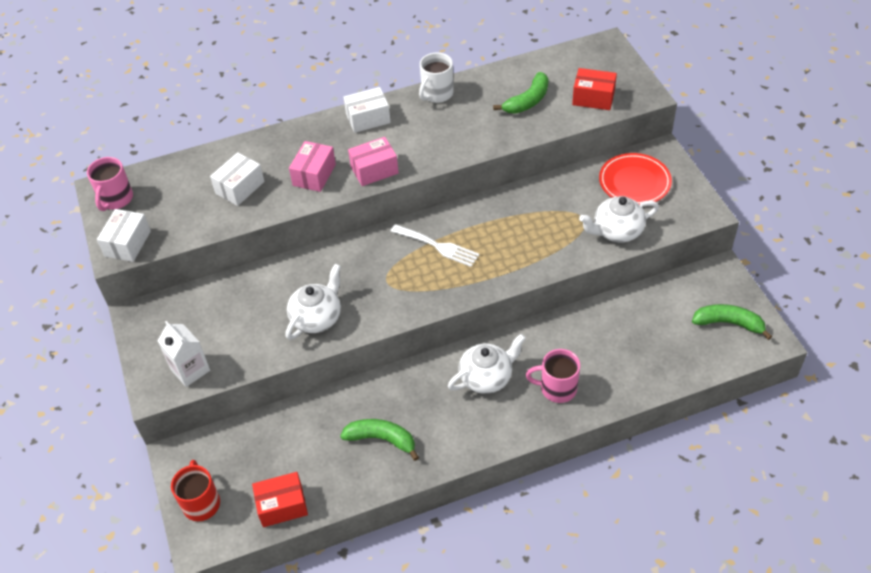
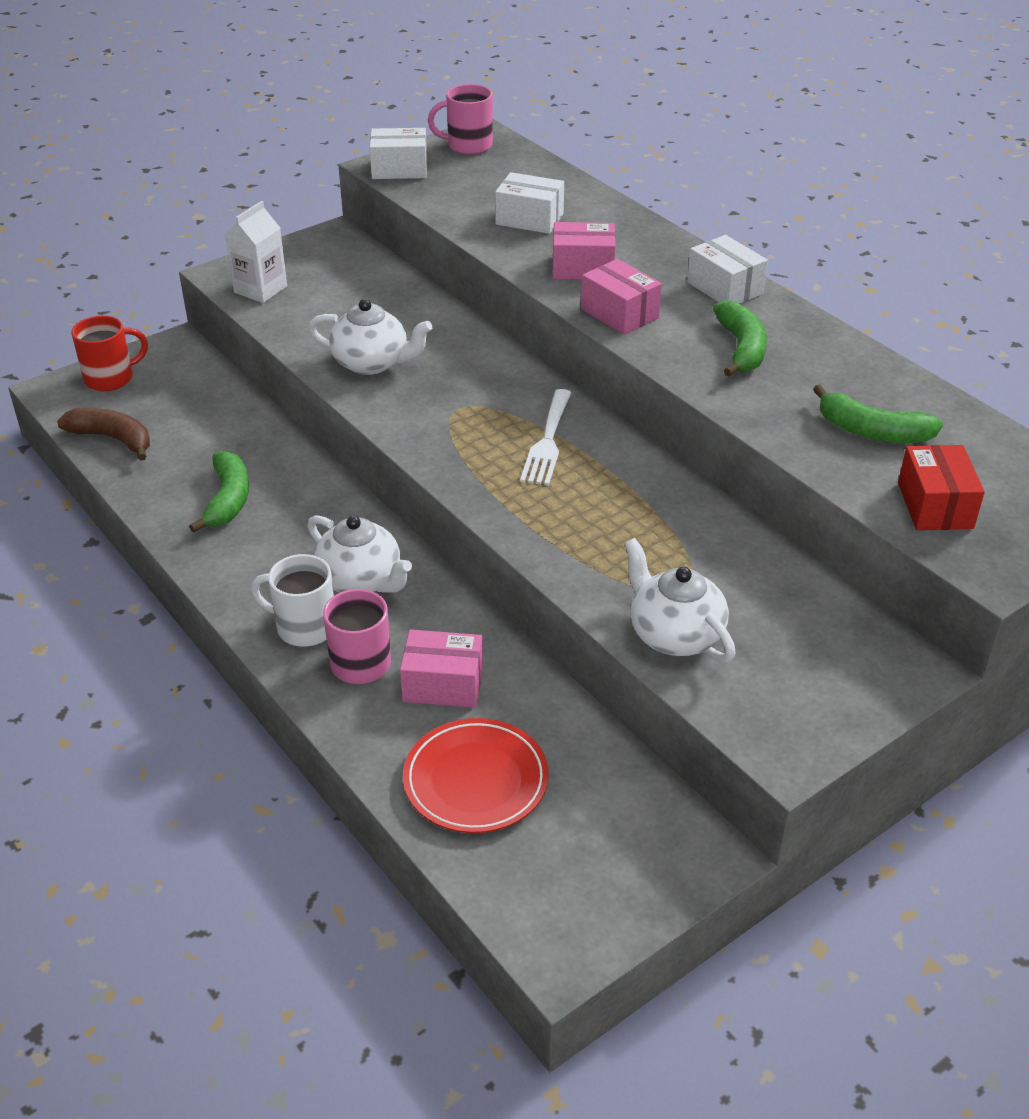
camera: 70 degrees right, 10 degrees down
(282, 505) = (113, 439): red box -> brown banana
(436, 94) = (822, 338): white mug -> white mug (304, 627)
(585, 353) = (443, 684): none -> pink box
(634, 182) = (811, 641): red plate -> red plate (475, 780)
(728, 323) = (578, 879): green banana -> green banana (741, 348)

